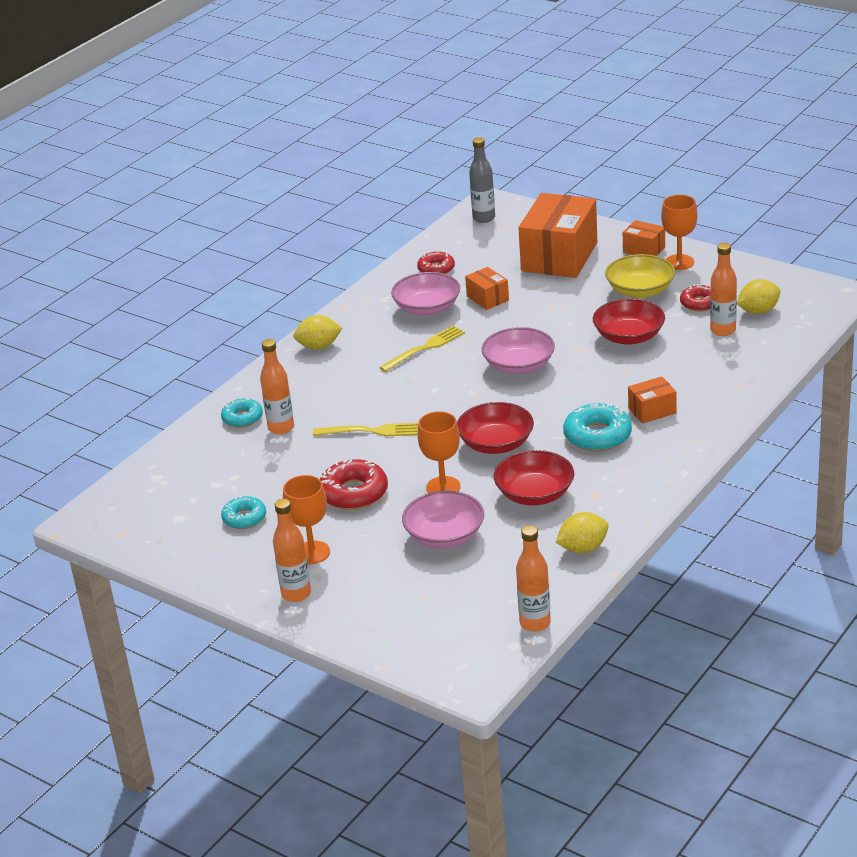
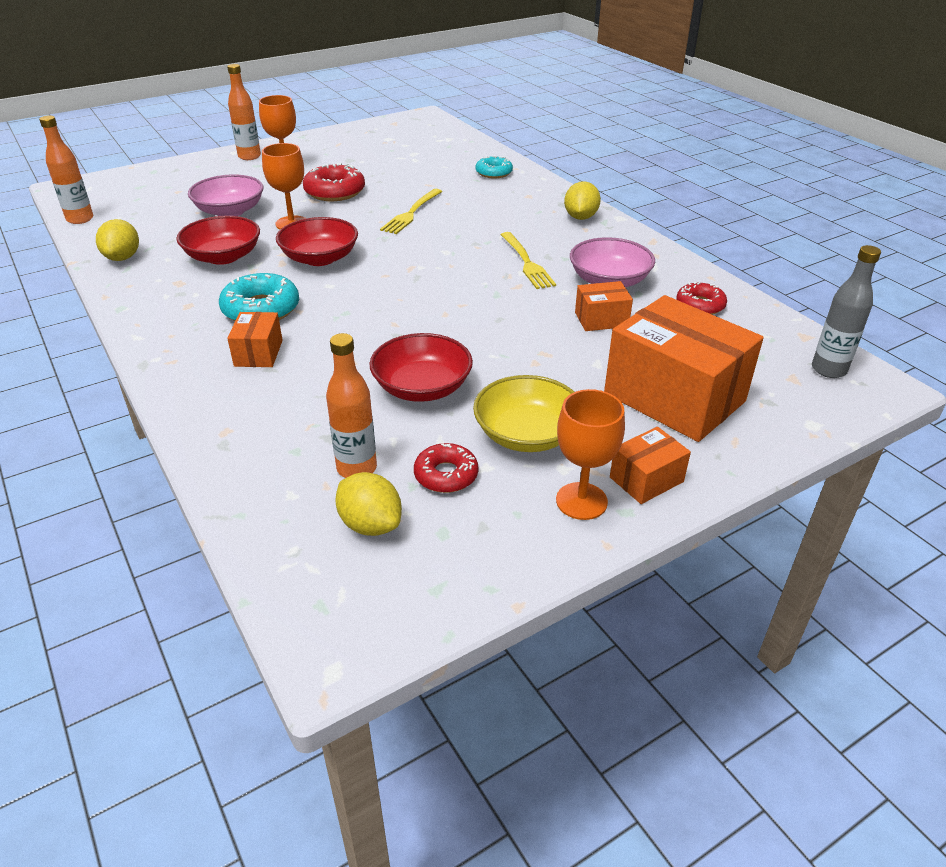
camera: 110 degrees right, 5 degrees up
(244, 518) = (358, 155): turquoise donut -> none
(281, 428) = (461, 183): orange bottle -> none
(519, 366) = (437, 302): pink bowl -> none
(758, 311) = (370, 524): yellow lemon -> yellow lemon turned 45 degrees counterclockwise

